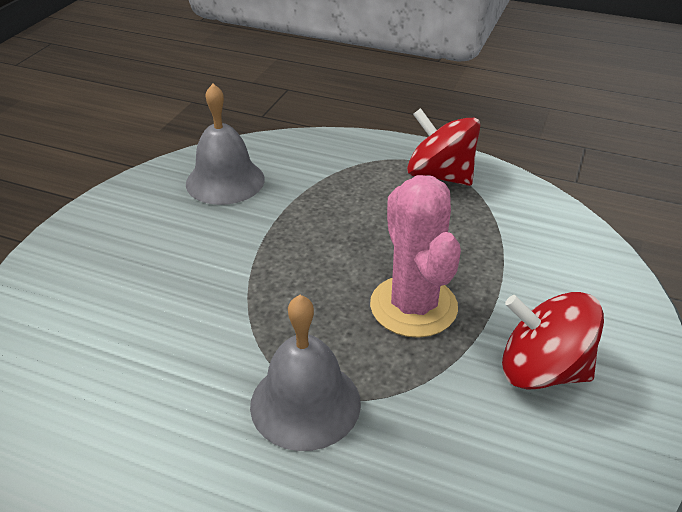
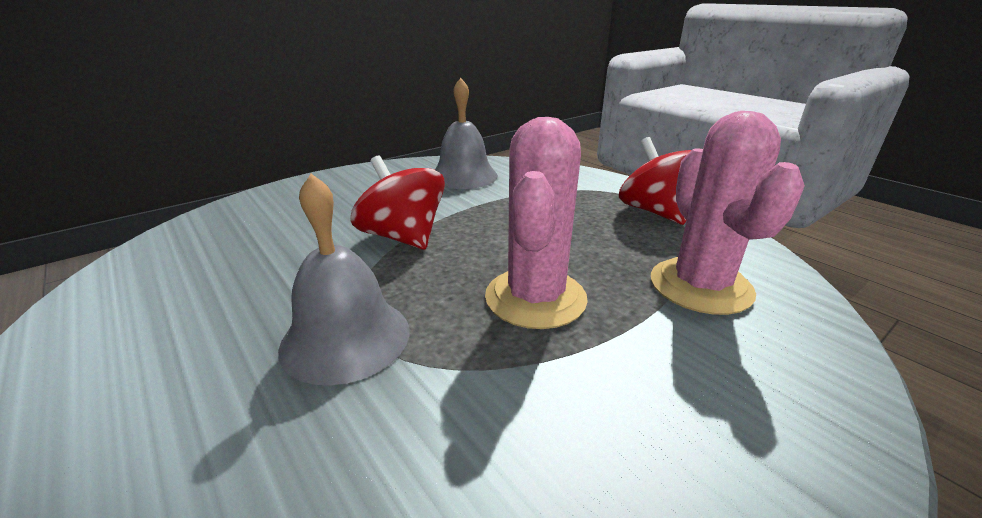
camera: 30 degrees right, 10 degrees down
(517, 248) = (700, 286): none -> pink cactus
(542, 370) = (641, 417): red spinning top -> red spinning top (403, 237)

